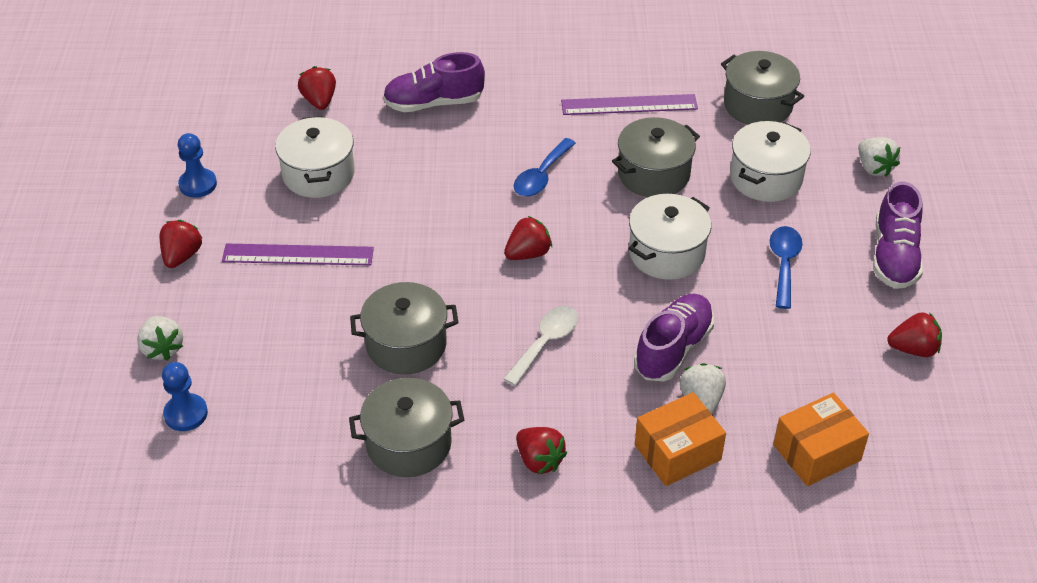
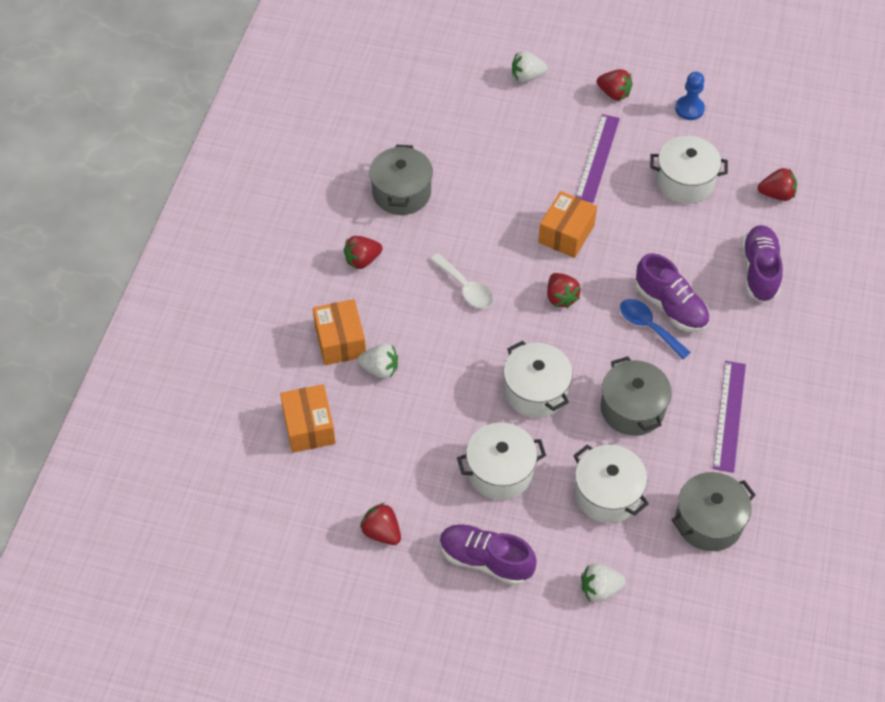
camera: 105 degrees right, 10 degrees up
(186, 414) = (466, 83): blue pawn -> none
(406, 345) = (489, 206): grey pot -> none
(430, 264) = (566, 234): none -> orange box
(673, 349) = (434, 366): purple shoe -> purple shoe (670, 306)
(784, 264) = (500, 471): blue spoon -> white pot
(913, 349) = (382, 532): red strawberry -> red strawberry turned 120 degrees clockwise

